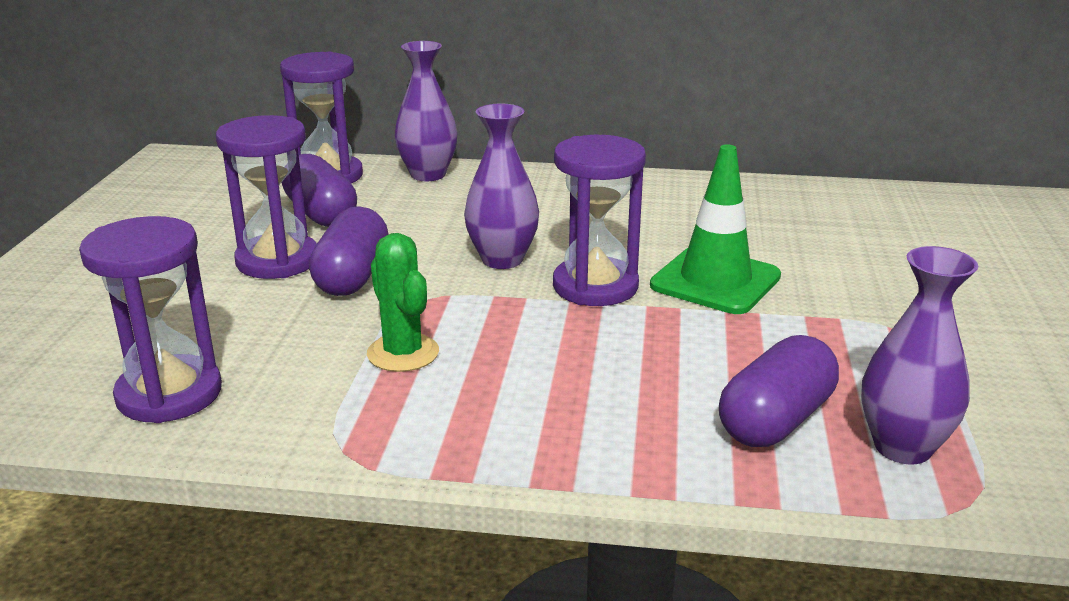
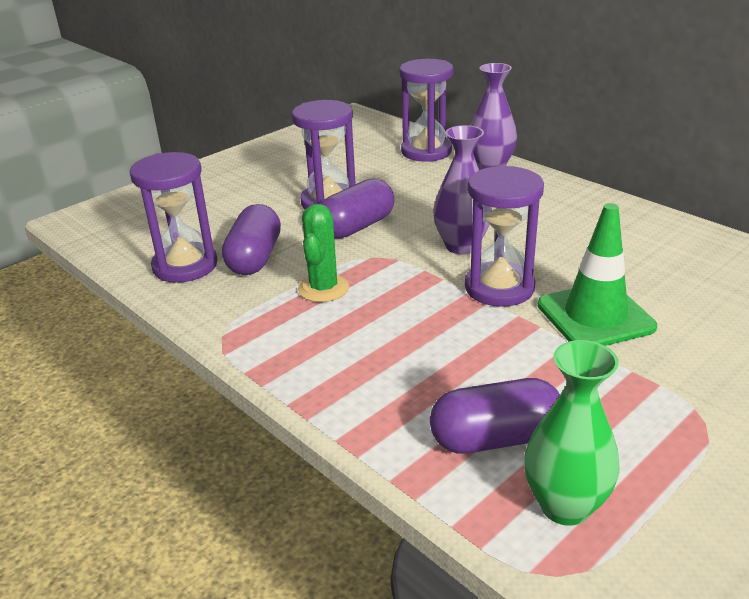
camera: 40 degrees right, 5 degrees up
(321, 213) = (390, 177): purple capsule -> purple capsule (255, 258)
(902, 447) = (565, 506): purple vase -> green vase

